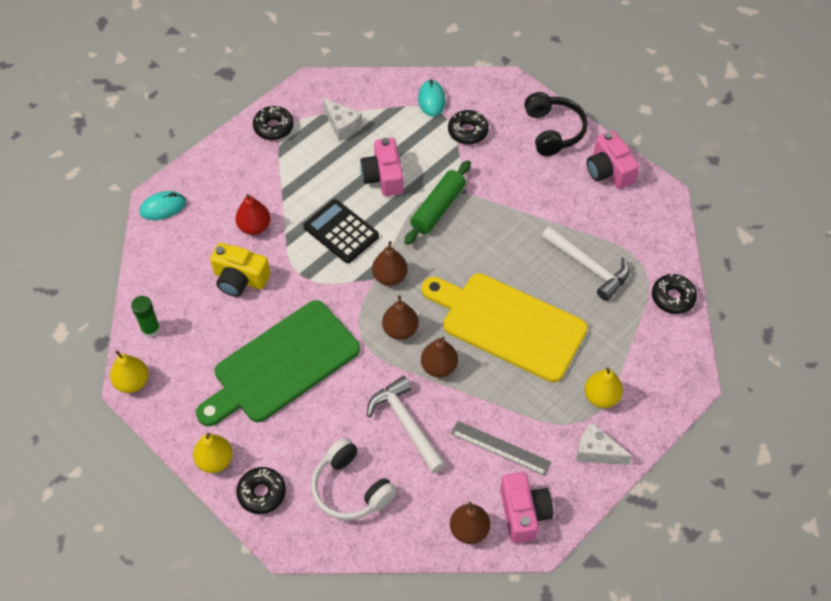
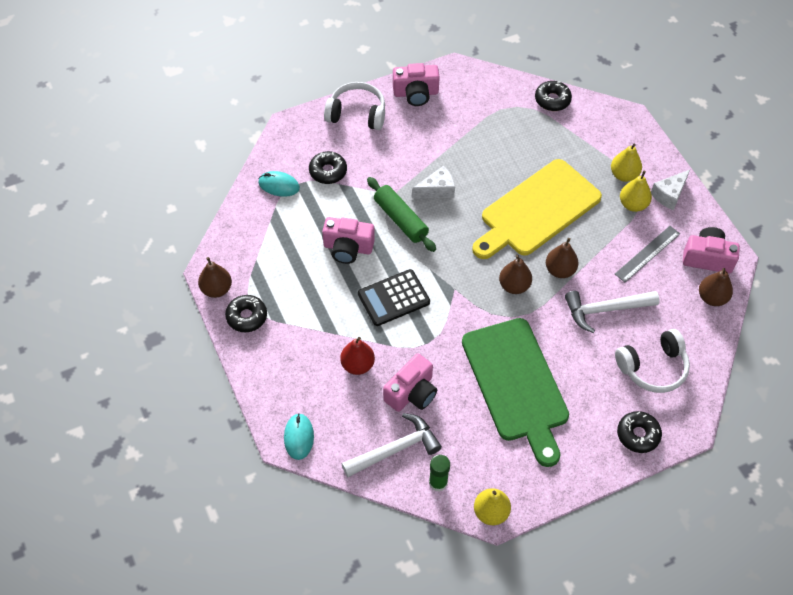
camera: 70 degrees left, 0 degrees up
(215, 460) = (595, 463): yellow pear -> yellow pear (633, 204)
(240, 279) = (411, 393): yellow camera -> pink camera
(342, 125) = (273, 261): white cheese -> white cheese (437, 190)
(390, 277) = (457, 276): brown pear -> brown pear (216, 289)
(553, 131) = (357, 114): black headphones -> white headphones
(589, 267) = (503, 140): white hammer -> white hammer (395, 449)

